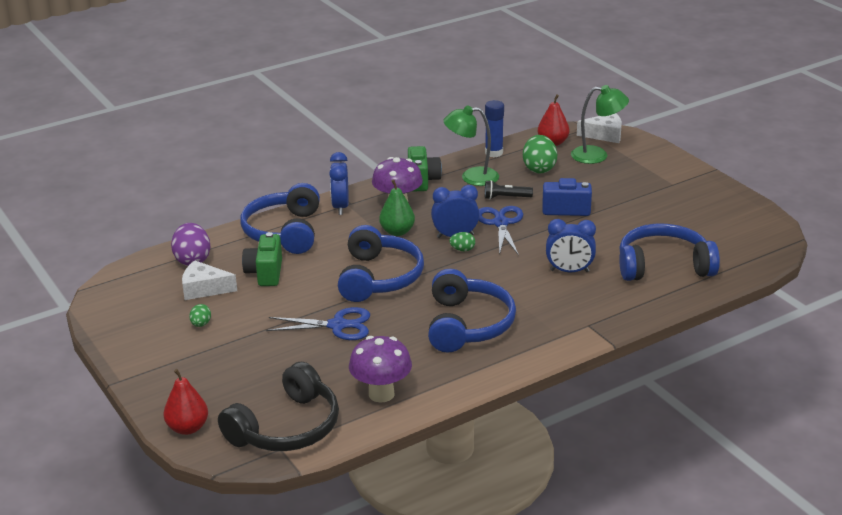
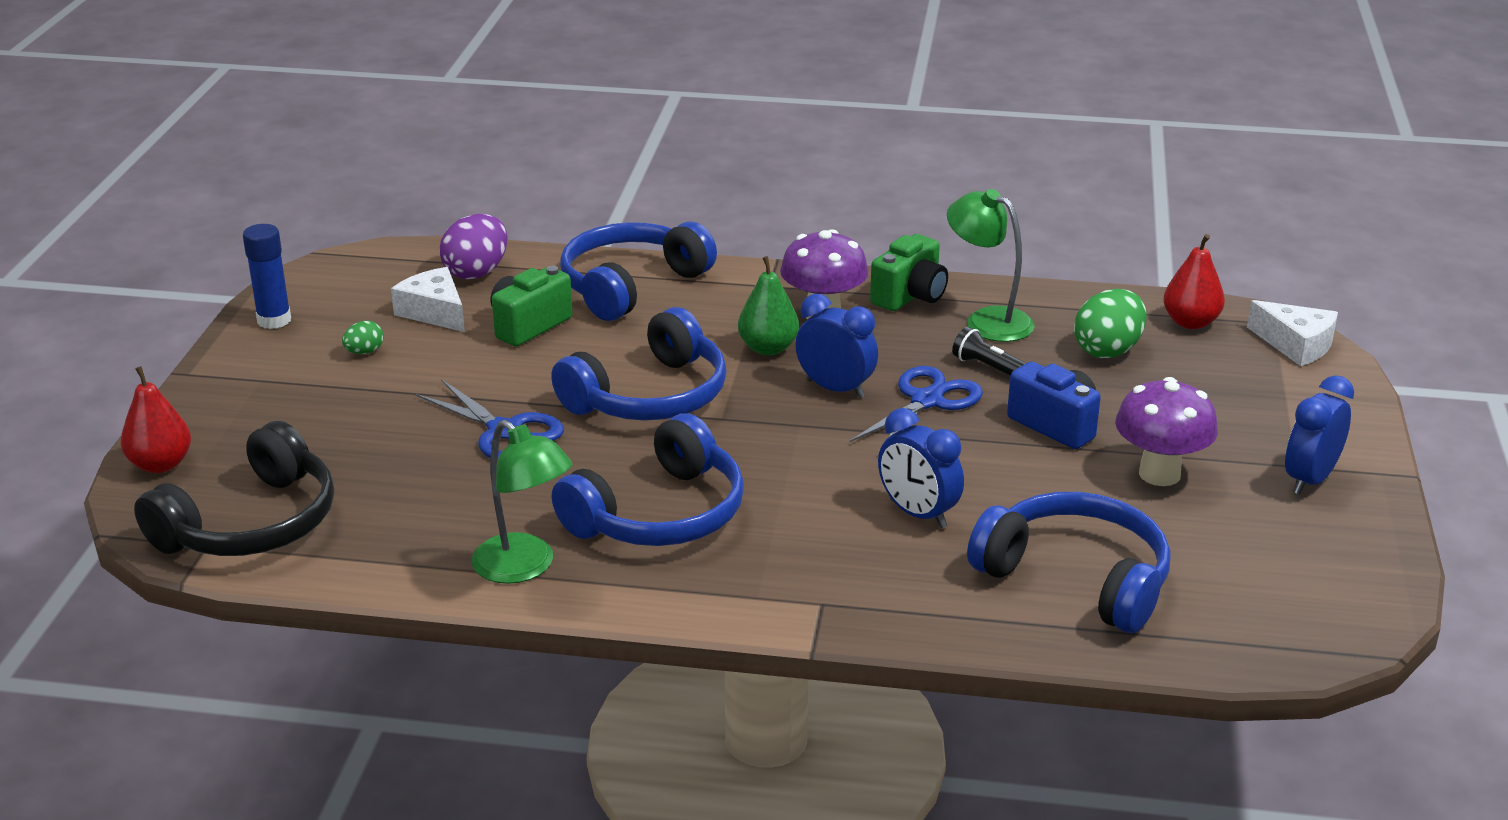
camera: 40 degrees right, 0 degrees up
(287, 428) = (252, 524): black headphones -> black headphones turned 45 degrees counterclockwise
(340, 207) = (748, 284): blue clock -> blue clock (1310, 480)
(381, 394) = (414, 544): purple mushroom -> purple mushroom (1159, 474)
(462, 250) = (815, 412): green egg -> none
(494, 153) = (1074, 300): blue glue stick -> blue glue stick (274, 320)
(597, 155) = (1234, 369): green lamp -> green lamp (524, 567)

